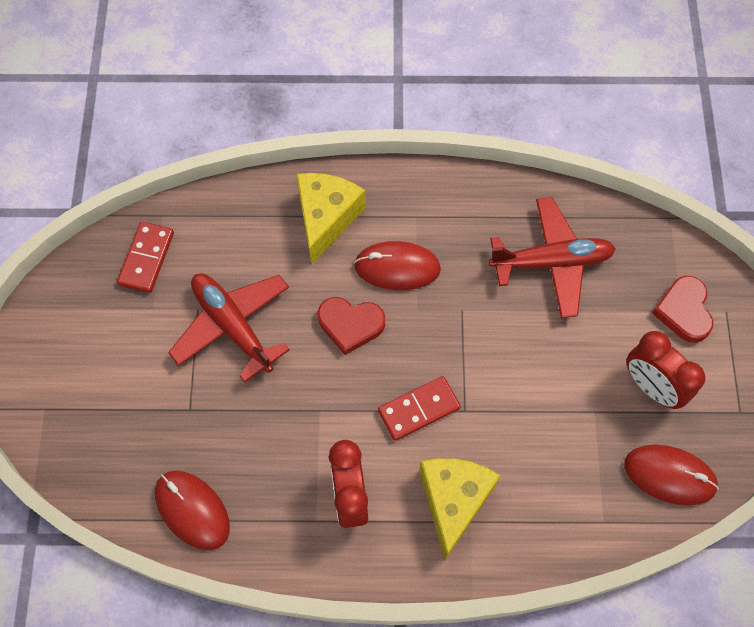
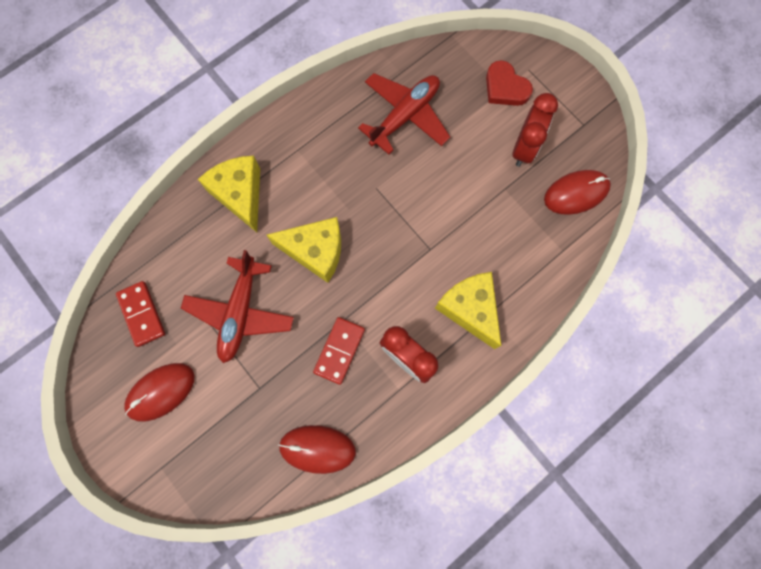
camera: 40 degrees left, 10 degrees up
(233, 326) = (240, 312): red plane -> red plane turned 90 degrees counterclockwise
(350, 325) = (315, 251): red heart -> yellow cheese
(397, 267) = (313, 192): red mouse -> red mouse (161, 392)
(419, 409) = (402, 270): red domino -> red domino (339, 351)
(651, 387) = (524, 148): red clock -> red clock turned 75 degrees counterclockwise

